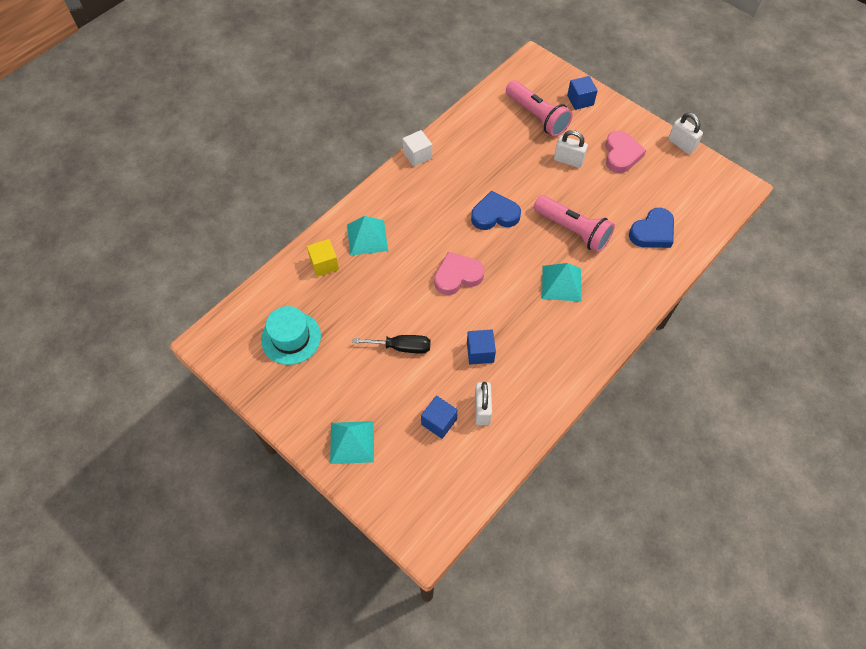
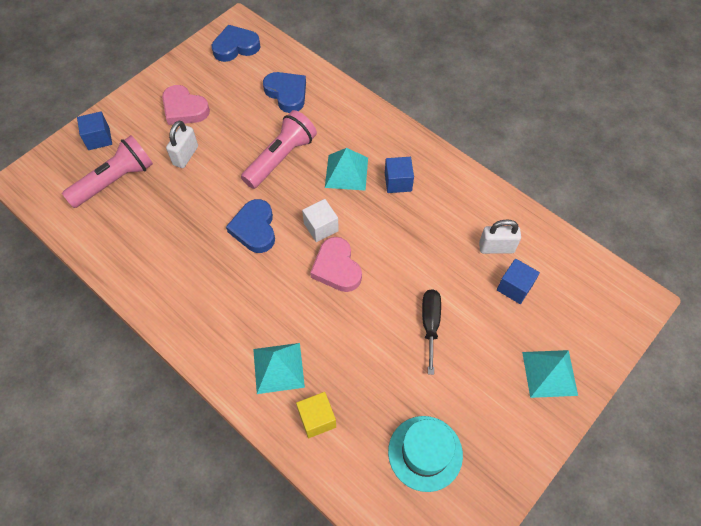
camera: 90 degrees left, 0 degrees up
(417, 155) = (154, 311): white cube -> white cube (321, 227)
(480, 352) = (431, 248): blue cube -> blue cube (398, 182)
(621, 154) = (184, 109): pink heart -> pink heart turned 150 degrees counterclockwise
(681, 144) = (178, 60): white padlock -> none
(707, 187) = (236, 47): none -> blue heart

